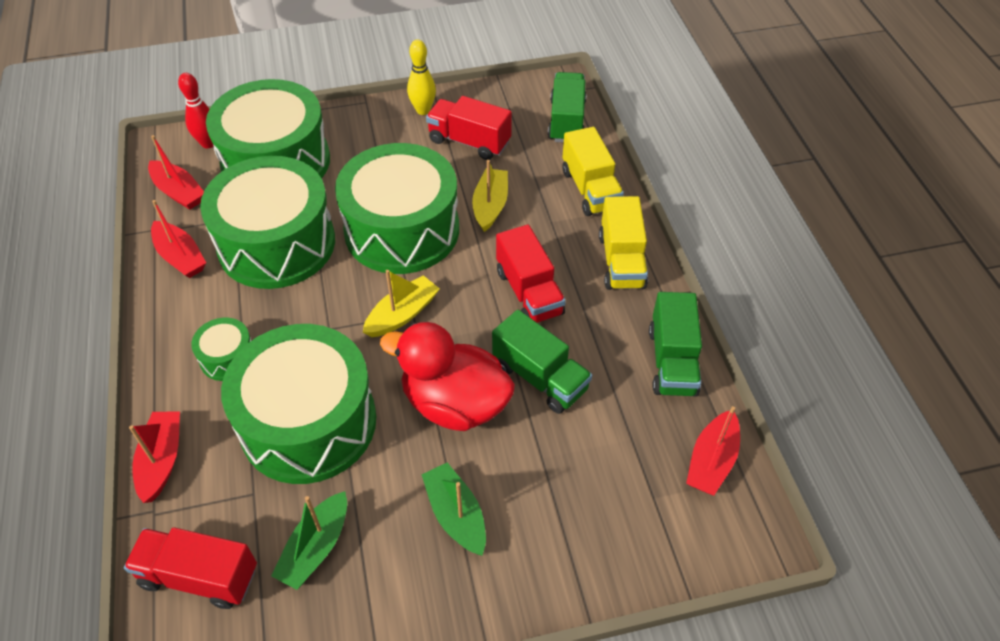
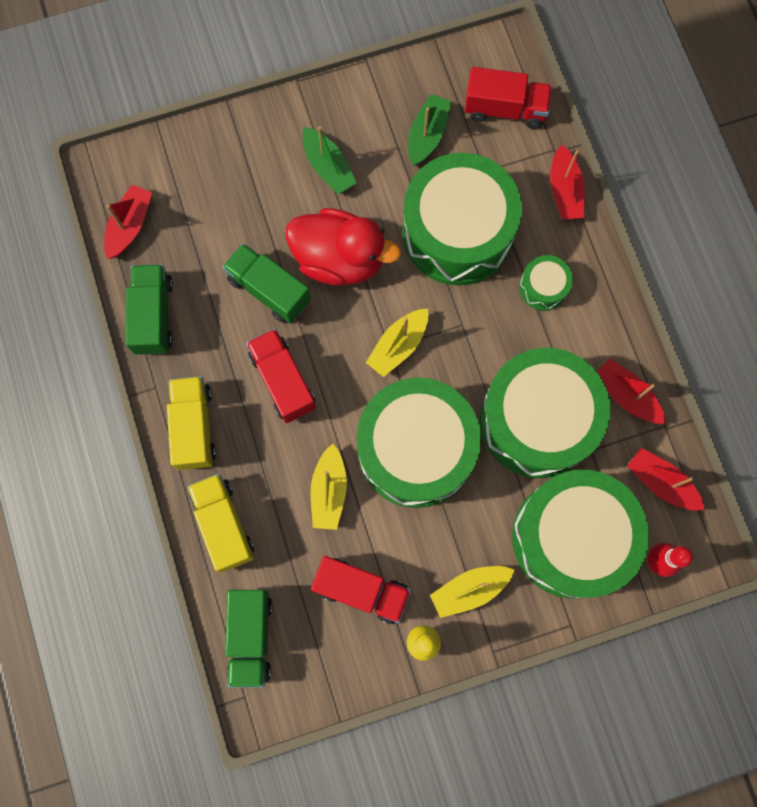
camera: 175 degrees right, 25 degrees up
(375, 136) = (469, 590): none -> yellow boat

